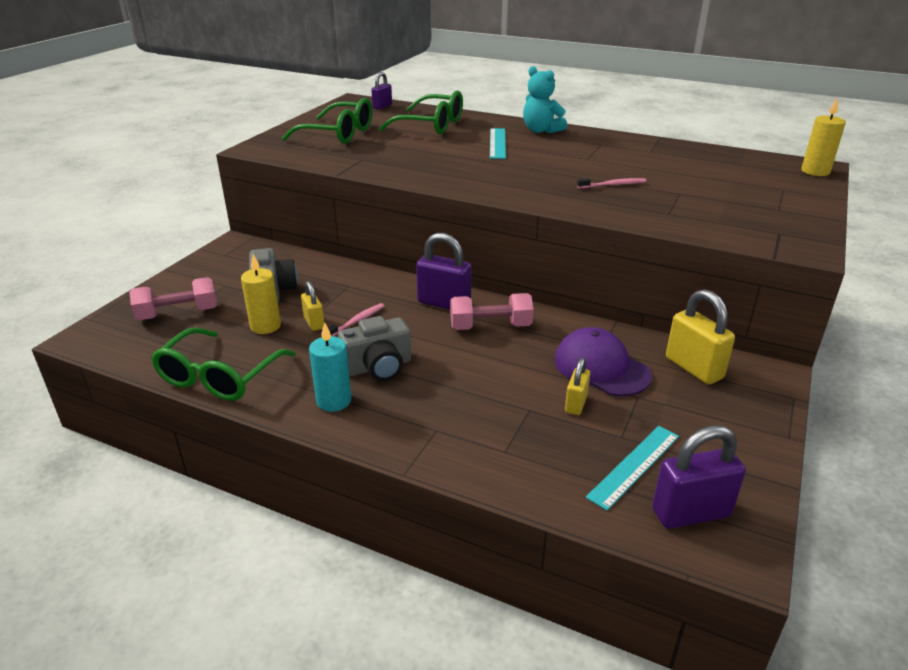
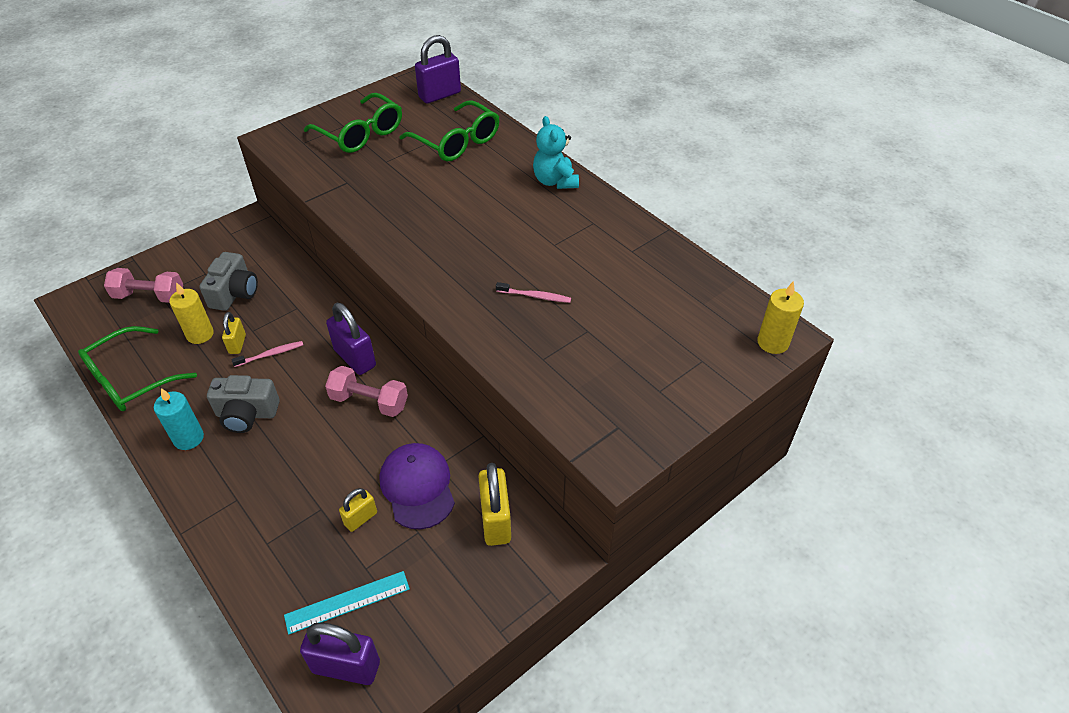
camera: 25 degrees right, 15 degrees up
(382, 106) = (439, 95): purple padlock -> purple padlock, size x1.73
(497, 143) = (491, 191): turquoise ruler -> none

